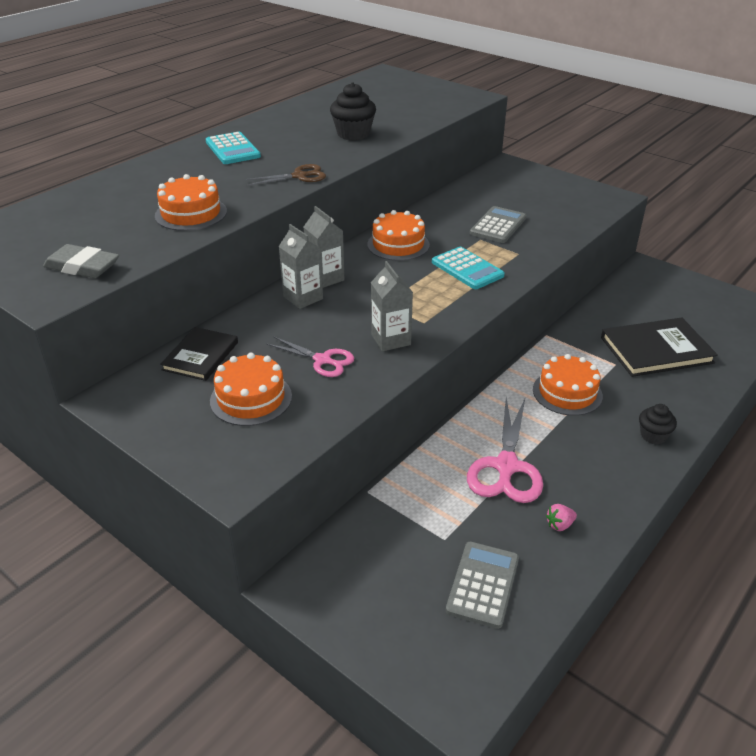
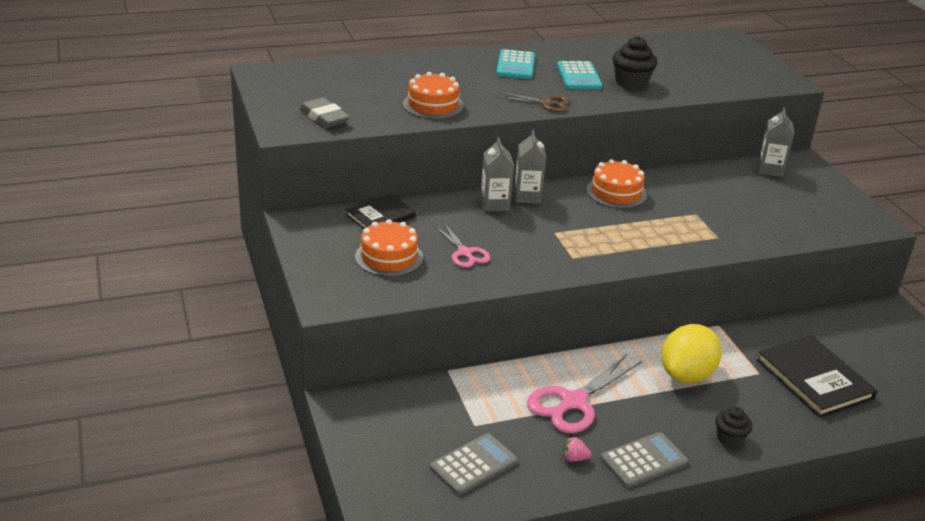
camera: 30 degrees right, 5 degrees down
(391, 339) = (532, 259): grey carton -> grey carton (770, 170)
(467, 269) = (655, 232): turquoise calculator -> turquoise calculator (579, 76)
(498, 226) = (726, 208): grey calculator -> grey calculator (644, 461)
(567, 392) = (686, 375): orange cake -> yellow lemon
(656, 350) = (814, 379): black book -> black book turned 45 degrees clockwise

